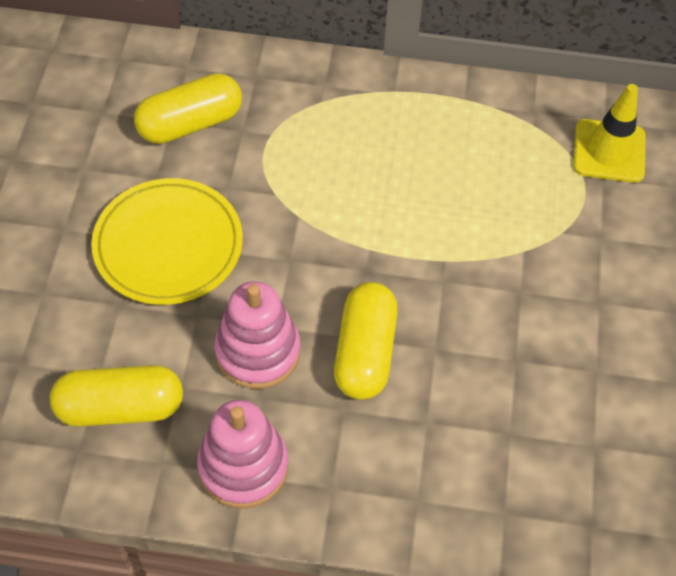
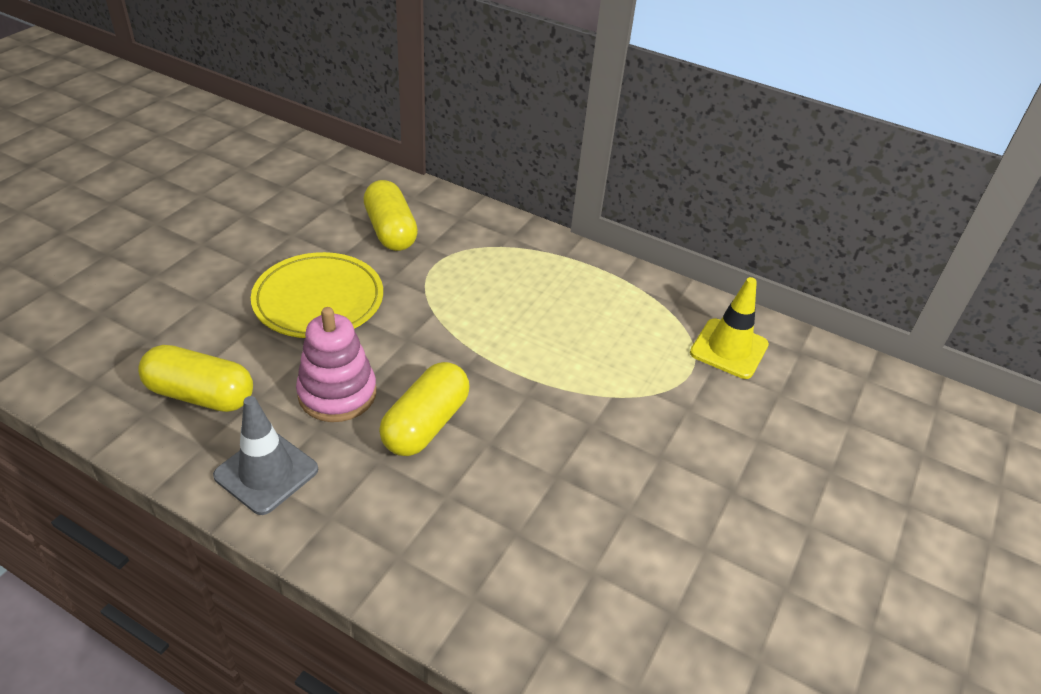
camera: 20 degrees right, 15 degrees down
(190, 124) = (390, 231): yellow capsule -> yellow capsule turned 75 degrees clockwise
(243, 466) = (266, 472): pink stacking toy -> grey traffic cone

